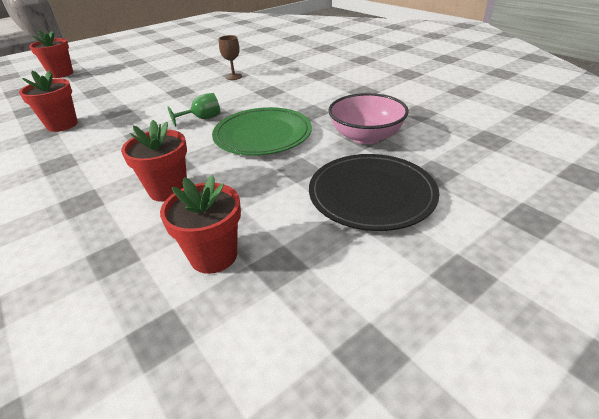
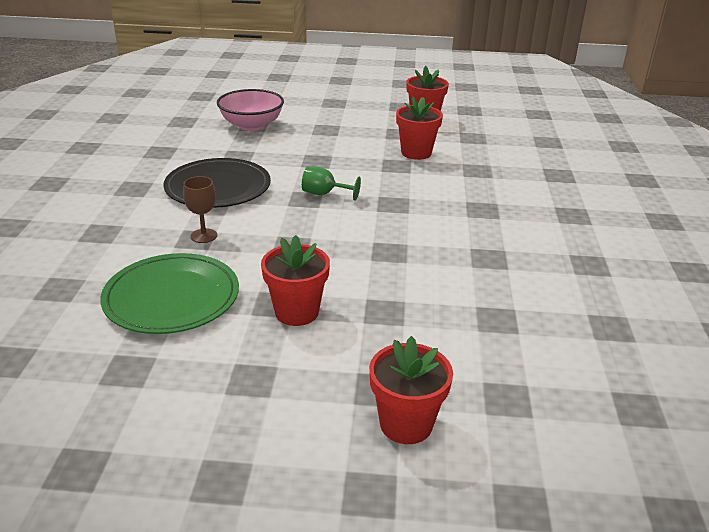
camera: 140 degrees left, 5 degrees down
(62, 125) = (461, 260): red flower pot -> red flower pot (296, 312)
(262, 135) = (307, 157): green plate -> green plate (172, 298)
(371, 194) = (317, 106): black plate -> black plate (218, 187)

